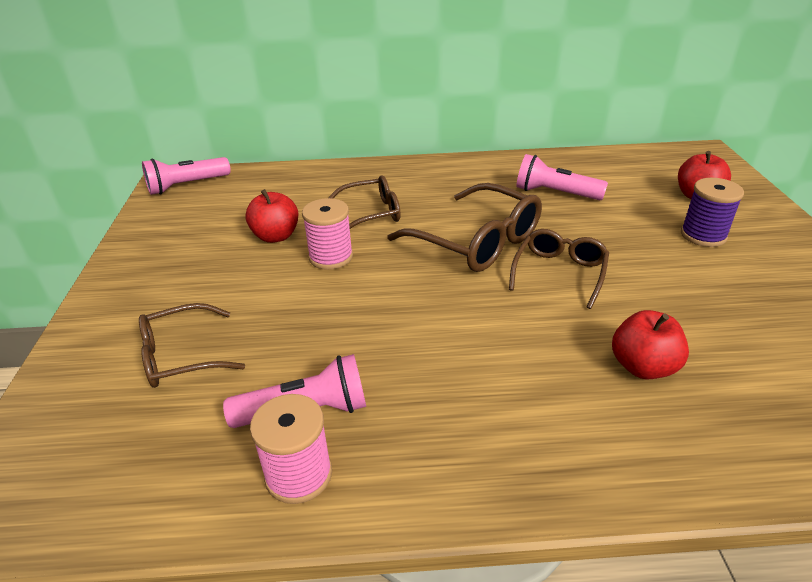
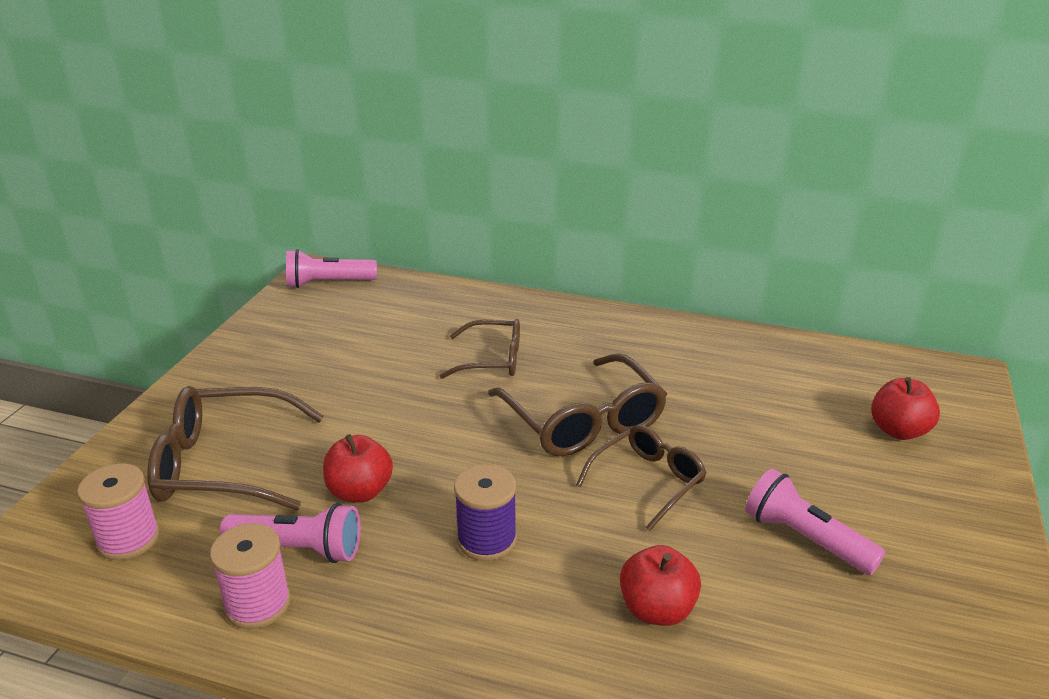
camera: 20 degrees right, 5 degrees down
(181, 356) = (224, 464): brown glasses -> brown glasses, size x1.58
(276, 236) = (380, 362): red apple -> red apple (360, 491)
(331, 257) = (419, 399): pink spool -> pink spool (128, 539)
(555, 193) = (718, 384): pink flashlight -> pink flashlight (805, 538)
(703, 235) = (860, 482): purple spool -> purple spool (486, 540)

